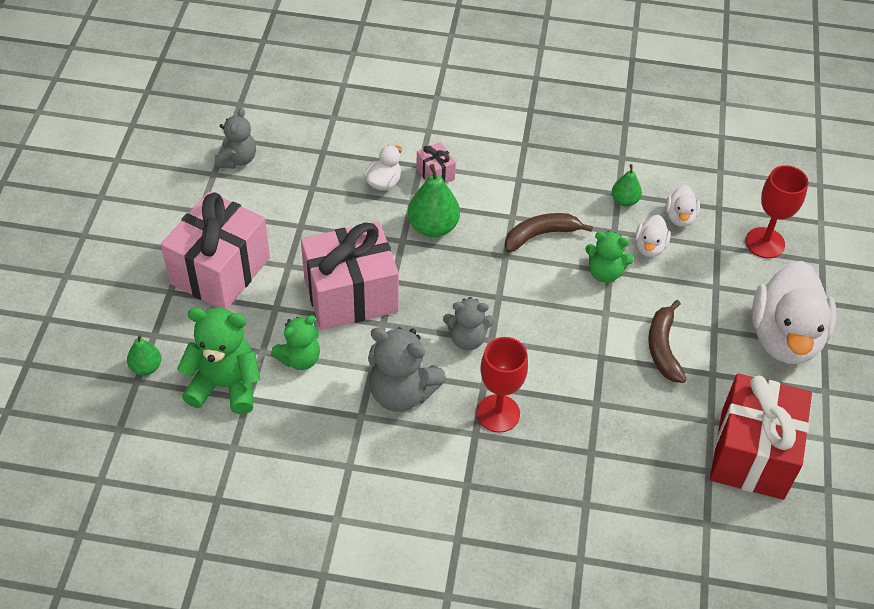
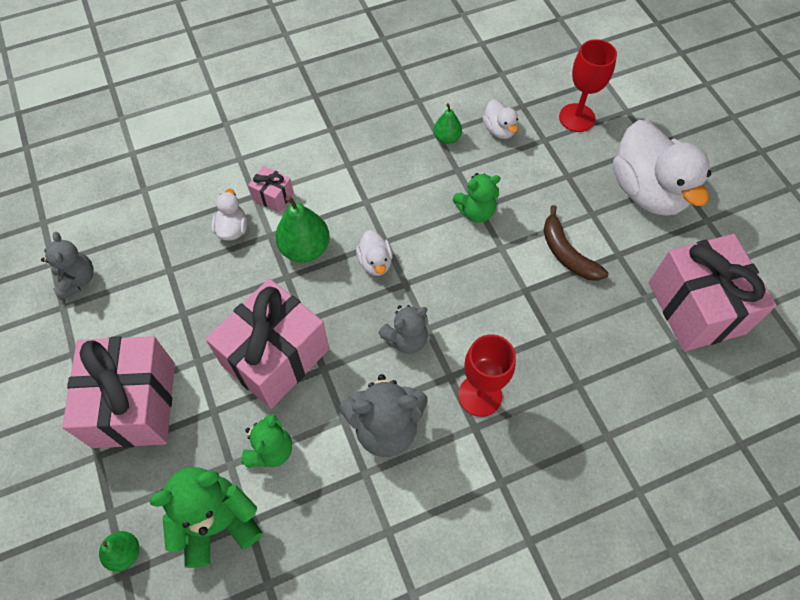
camera: 30 degrees left, 10 degrees up
(540, 235) = (401, 206): brown banana -> none
(649, 247) = (494, 169): white duck -> white duck (375, 262)
(752, 454) = (696, 307): red gift -> pink gift

